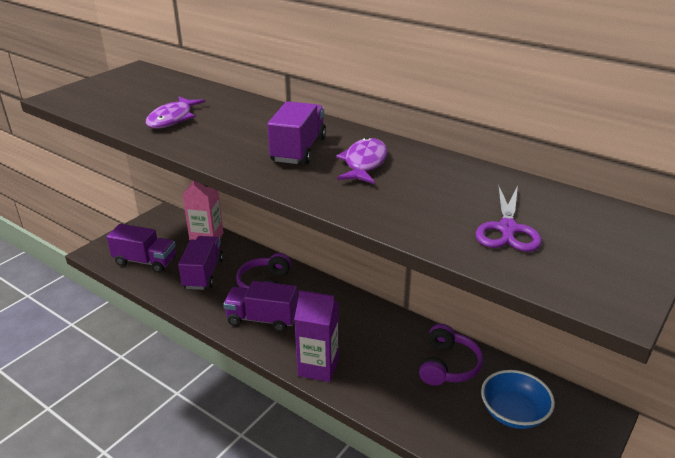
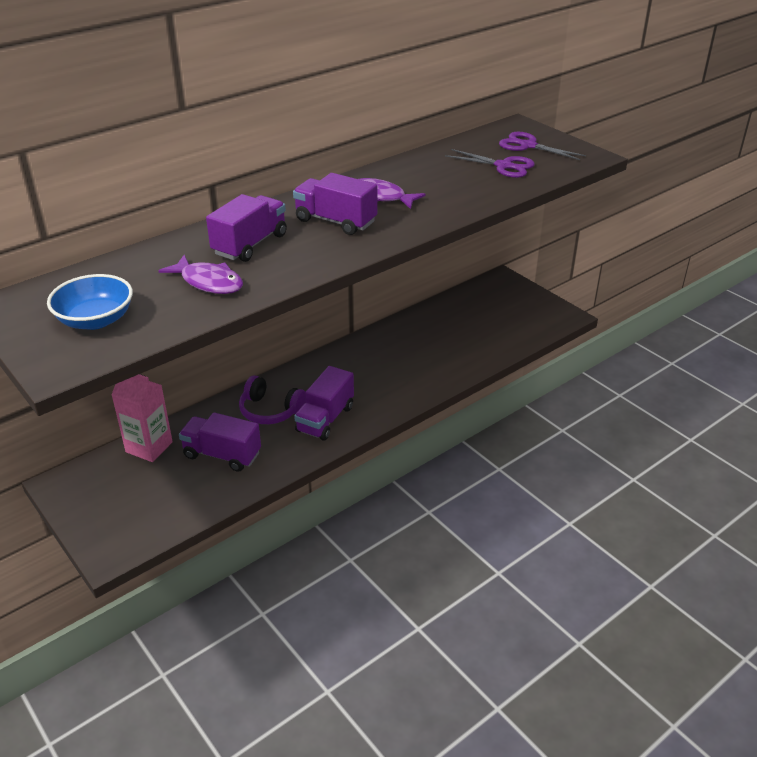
camera: 75 degrees left, 5 degrees up
(145, 261) = (164, 504): purple truck -> purple truck (250, 244)
(318, 367) = (407, 394): purple carton -> none
(448, 365) = (432, 327): purple headphones -> none
(514, 413) = (489, 311): blue bowl -> blue bowl (95, 320)
(594, 242) = (528, 145): none -> purple scissors

